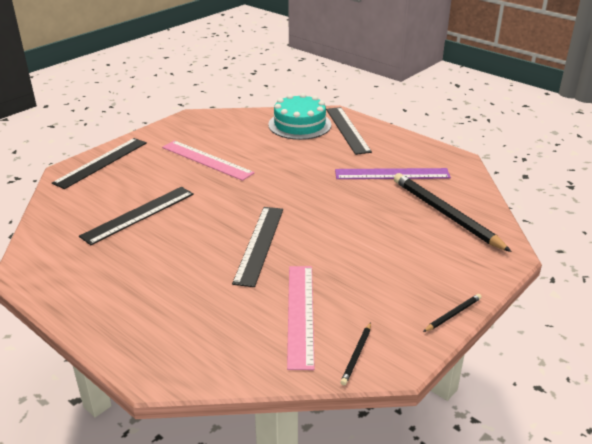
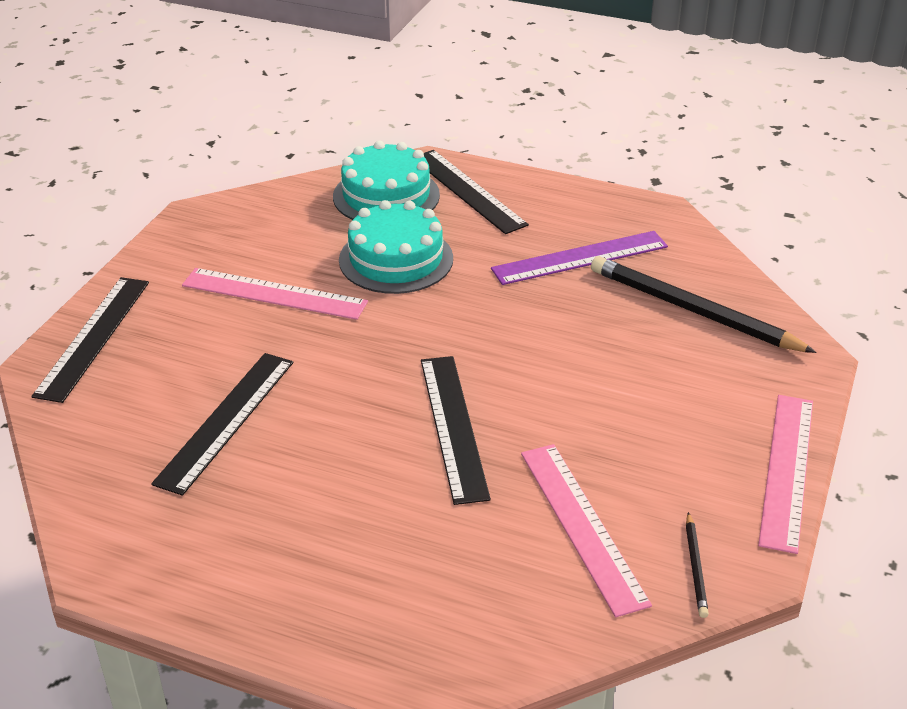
camera: 20 degrees left, 5 degrees up
(284, 155) = (396, 259): none -> turquoise cake
(453, 314) = (787, 470): black pencil -> pink ruler

